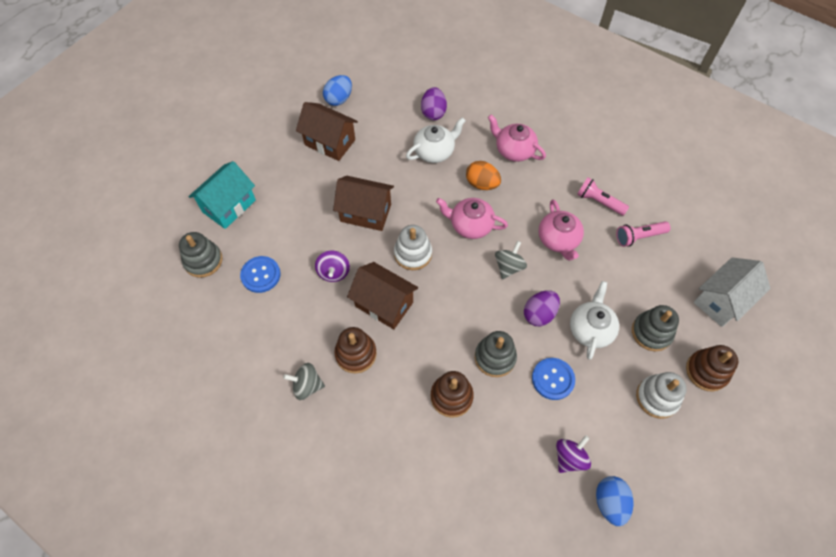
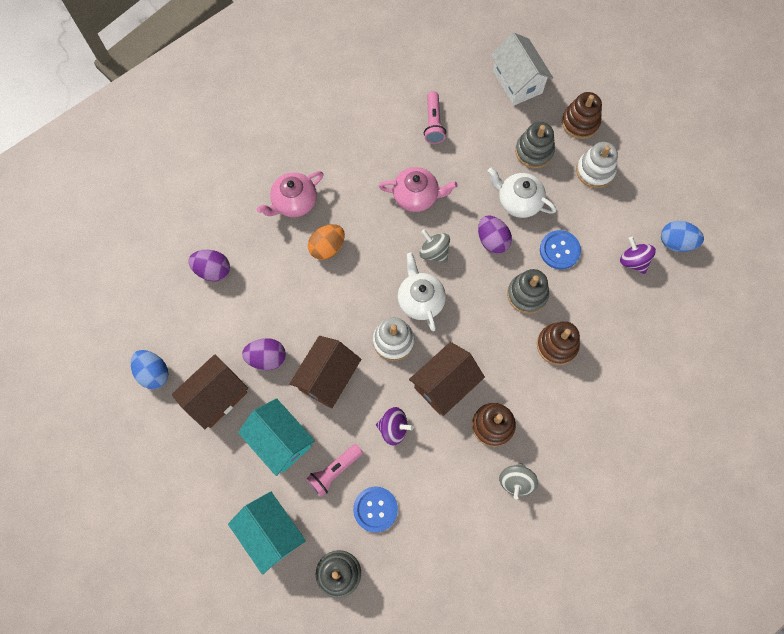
camera: 75 degrees left, 10 degrees up
(304, 193) = (280, 441): none -> turquoise house
(371, 166) = (267, 358): none -> purple egg
(435, 151) = (268, 283): white teapot -> white teapot (420, 299)
(470, 225) = (375, 274): pink teapot -> none
(599, 202) = (383, 143): pink flashlight -> pink flashlight (334, 471)

